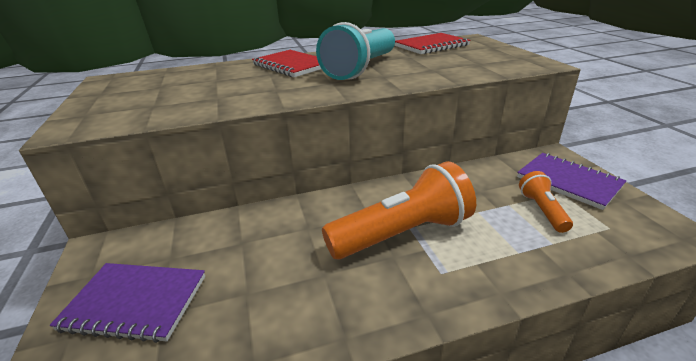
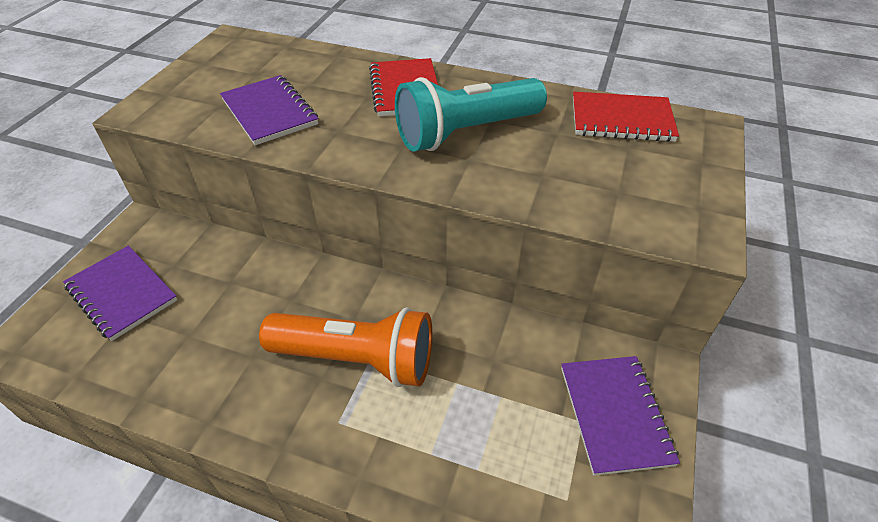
camera: 35 degrees right, 15 degrees up
(205, 97) = (269, 112): none -> purple notebook
(542, 210) = (525, 428): orange flashlight -> none

